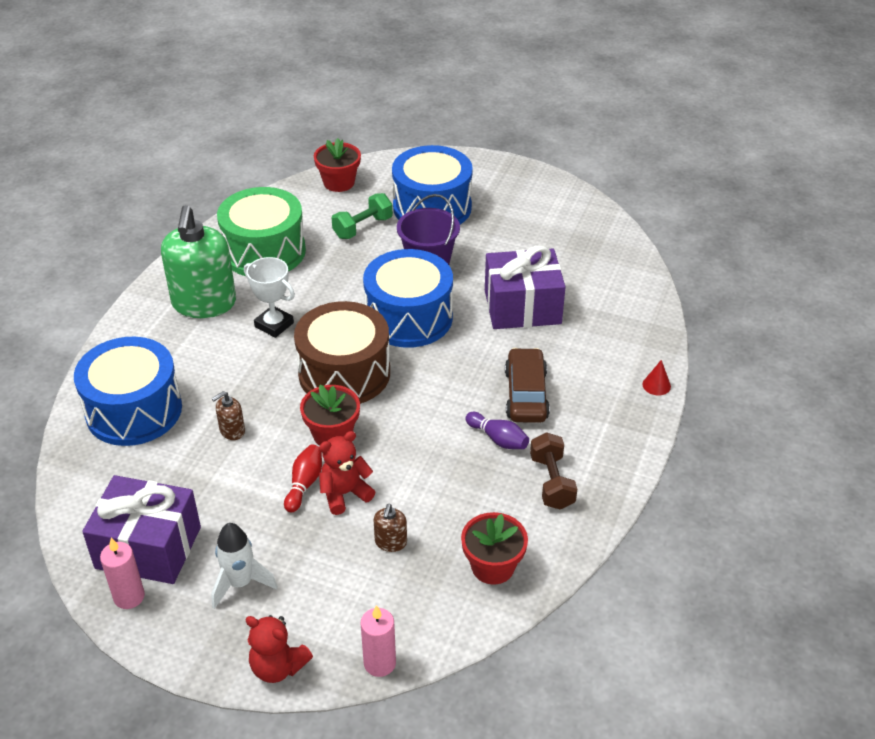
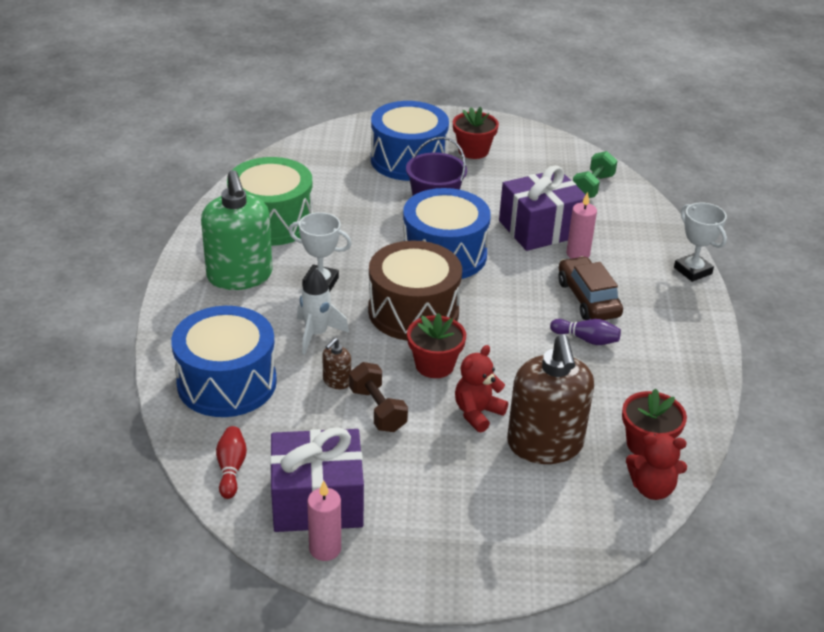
camera: 20 degrees left, 5 degrees down
(240, 583) = (427, 511): white rocket -> white rocket (316, 334)
(278, 667) = (508, 575): red teddy bear -> red teddy bear (652, 488)
(304, 484) = (434, 413): red bowling pin -> red bowling pin (231, 469)
(339, 182) = (308, 152): red flower pot -> red flower pot (473, 151)
(362, 227) = (354, 186): green dumbbell -> green dumbbell (592, 187)
(379, 663) = (598, 548): pink candle -> pink candle (578, 254)
(390, 542) = (545, 445): brown soap dispenser -> brown soap dispenser, size x2.41
(552, 482) = (654, 365): brown dumbbell -> brown dumbbell (377, 410)
(656, 385) = (692, 271): red cone -> white trophy

